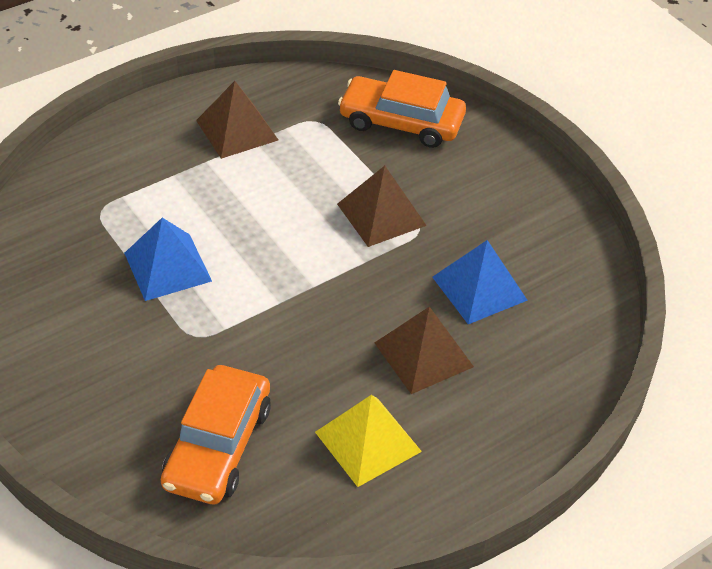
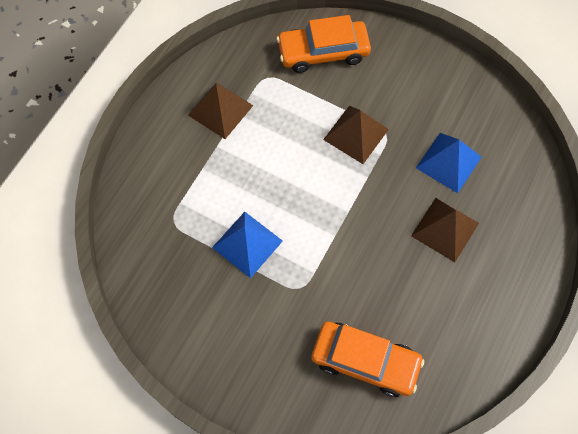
camera: 25 degrees left, 20 degrees up
(218, 446) = (365, 361): orange car -> orange car turned 60 degrees counterclockwise
(368, 441) = (450, 310): yellow pyramid -> none

